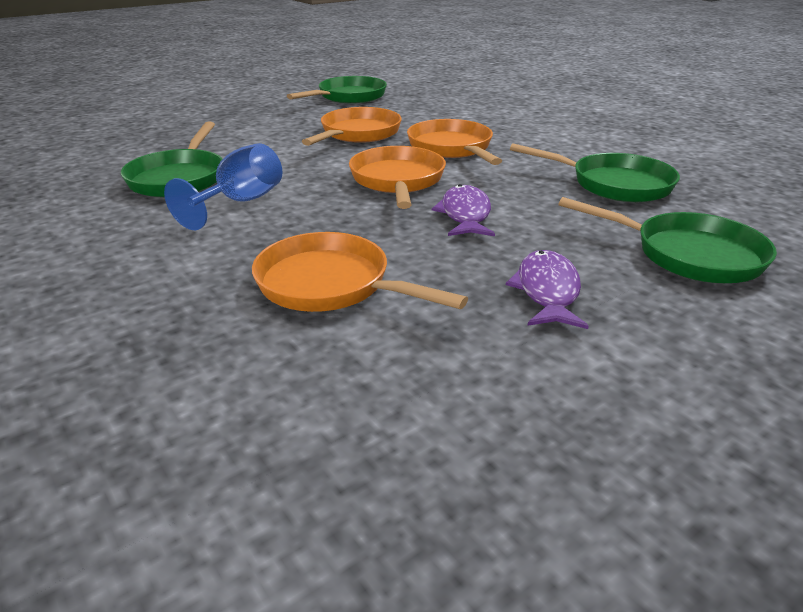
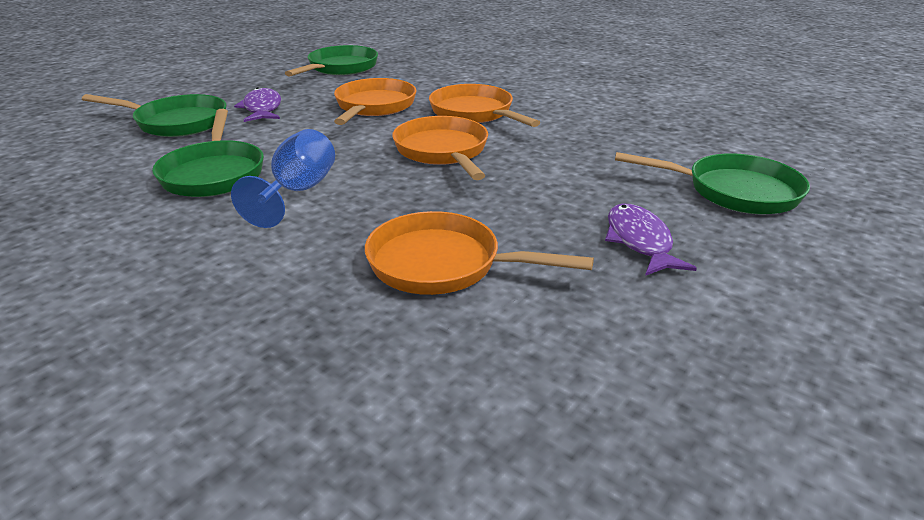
camera: 15 degrees left, 0 degrees up
(465, 214) = (526, 178): purple fish -> purple fish (262, 109)
(614, 184) = (638, 134): green pan -> green pan (177, 122)

